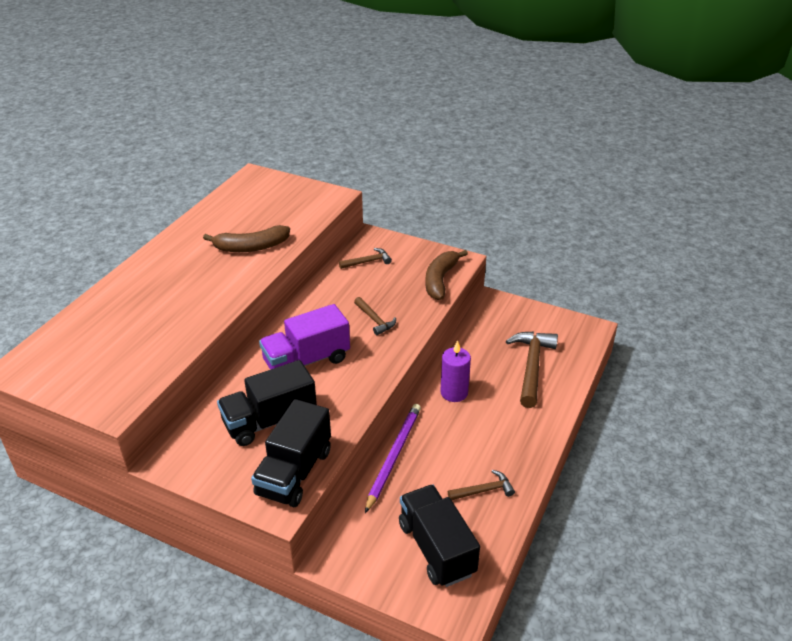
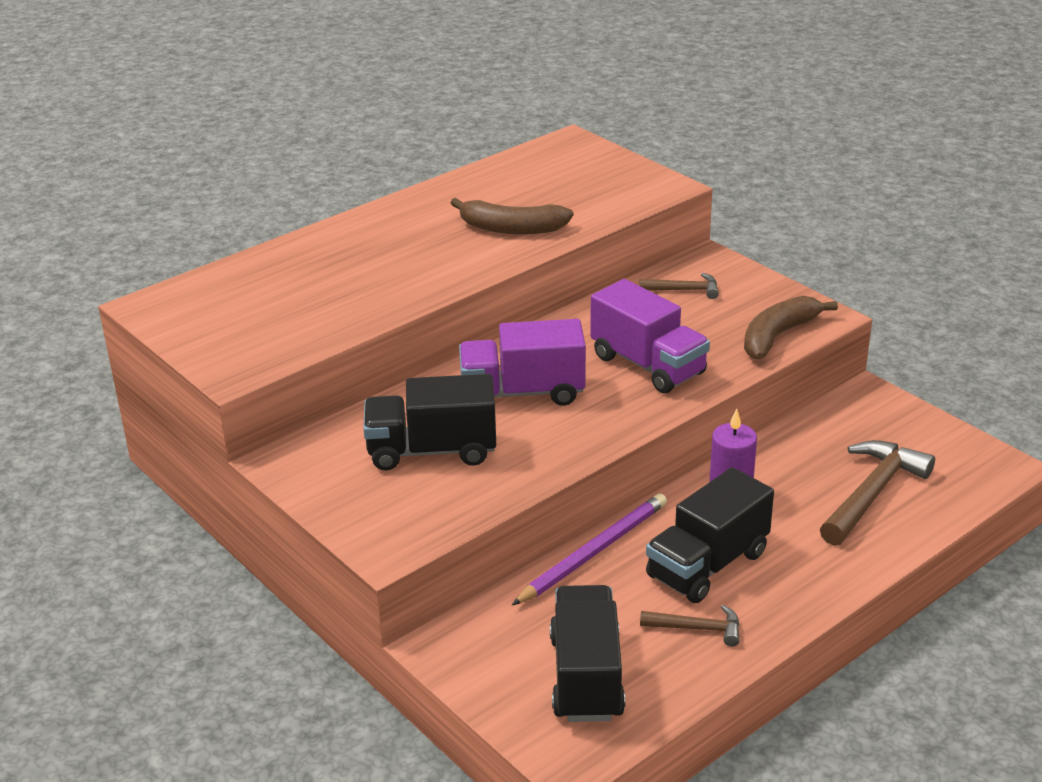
camera: 25 degrees right, 5 degrees down
(294, 472) = (428, 517): black truck -> black truck (707, 565)
(375, 320) = (648, 365): brown hammer -> purple truck

